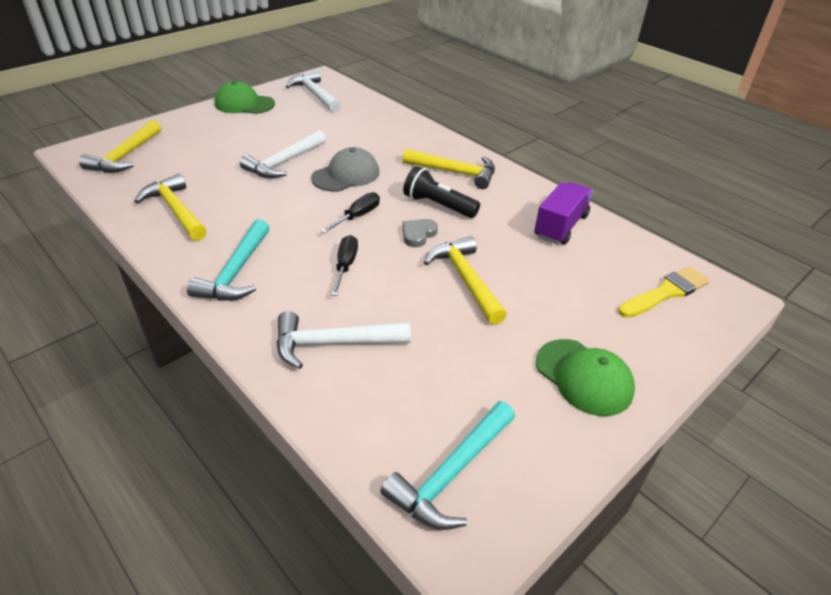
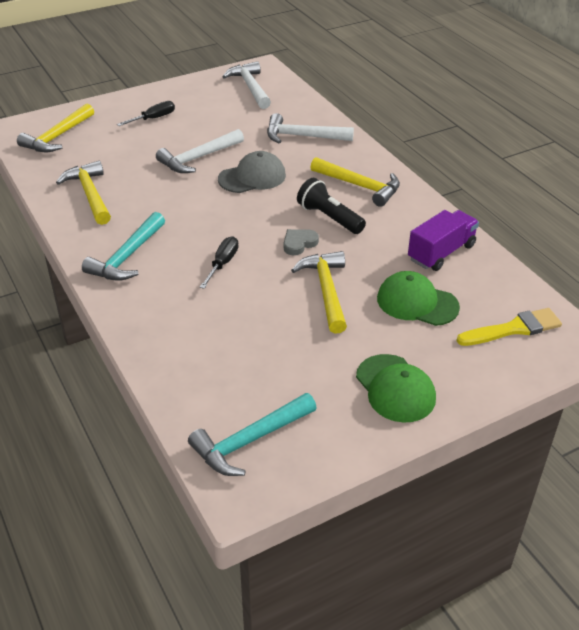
camera: 15 degrees right, 0 degrees up
(244, 104) = (178, 92): green cap -> green cap (417, 303)
(333, 343) = (190, 328): white hammer -> white hammer (302, 136)
(358, 216) = (249, 219): black screwdriver -> black screwdriver (154, 118)

